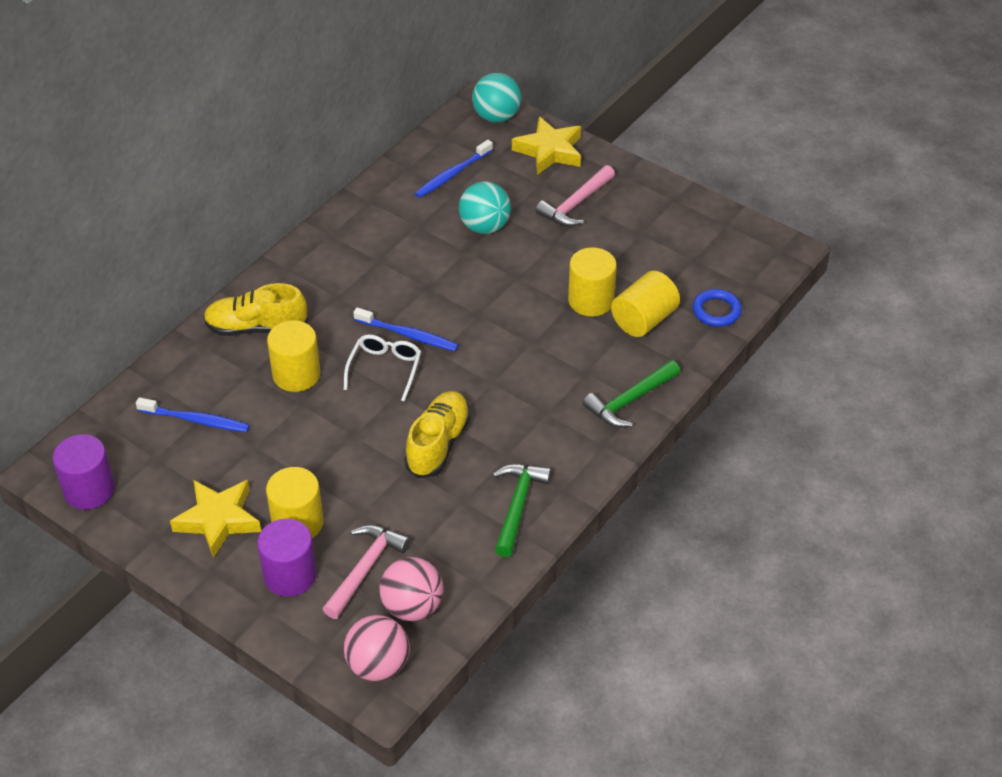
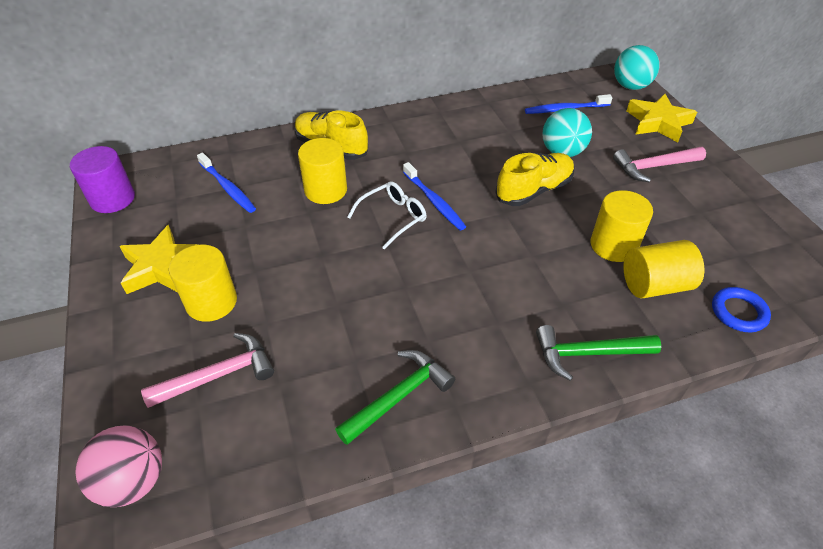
camera: 35 degrees right, 0 degrees up
(290, 575) = (160, 343): purple cylinder -> none
(412, 607) = (219, 439): pink ball -> none
(438, 444) = (380, 298): yellow shoe -> yellow shoe (534, 190)

